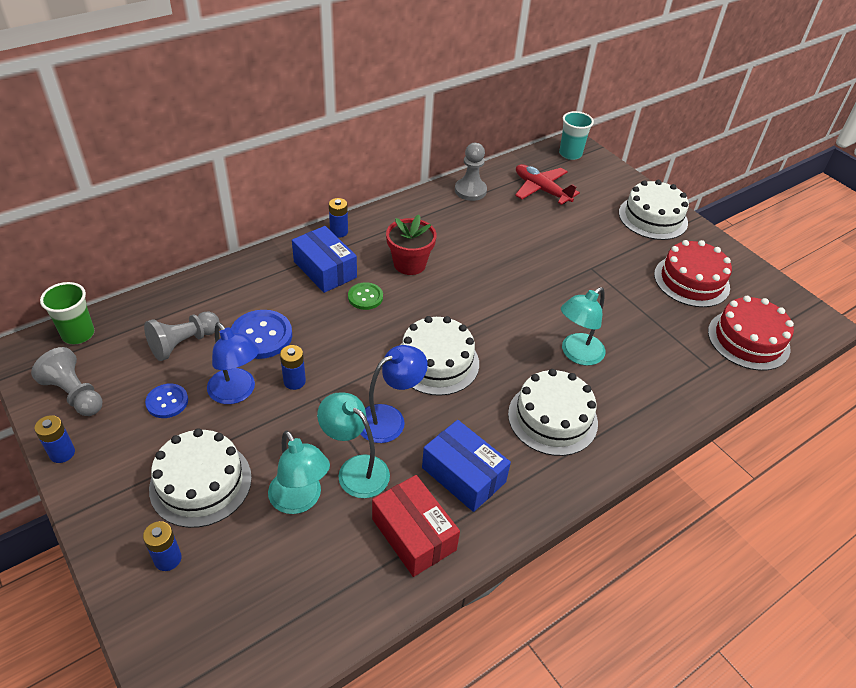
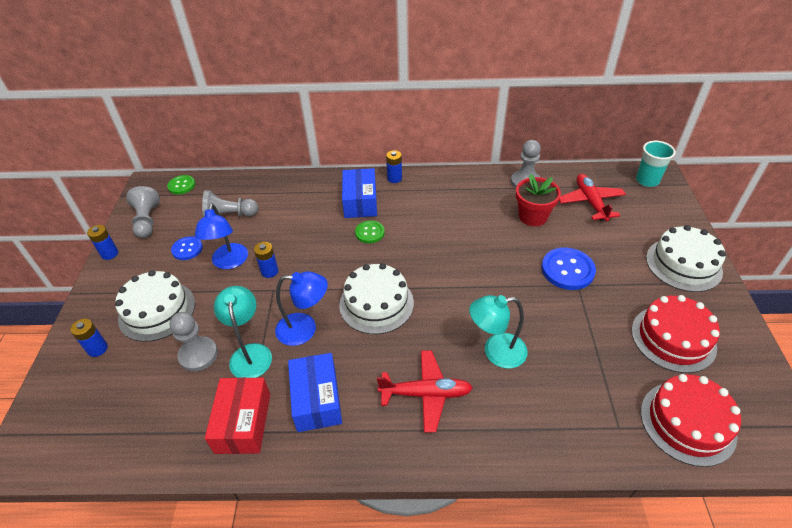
camera: 40 degrees right, 0 degrees up
(78, 334) = (181, 185): green cup -> green button
(261, 336) = (278, 231): blue button -> blue button (567, 270)
(300, 500) = (198, 355): turquoise lamp -> grey pawn
(409, 264) = (424, 221): red flower pot -> red flower pot (533, 216)
(552, 418) = (426, 394): white cake -> red plane

